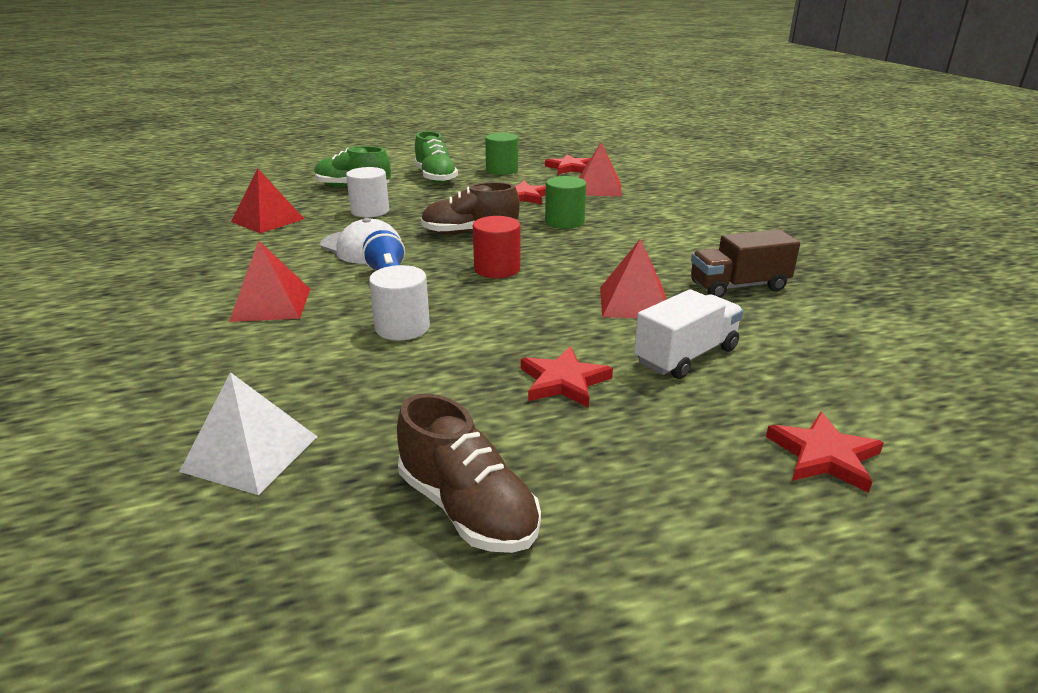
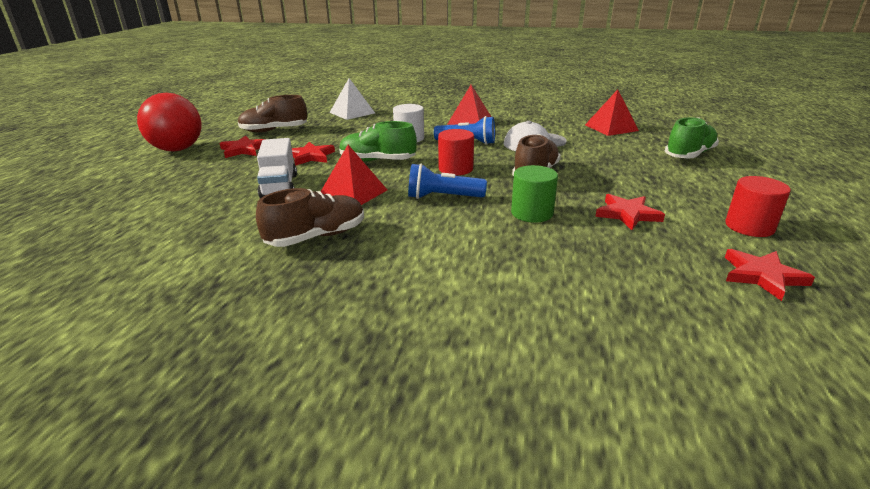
camera: 120 degrees right, 0 degrees up
(370, 211) = (614, 153): white cylinder -> none
(435, 177) = (719, 188): green shoe -> green shoe (377, 161)
(502, 170) = (749, 226): green cylinder -> red cylinder
(580, 258) = (443, 197): none -> blue flashlight
(598, 188) = (642, 265): red pyramid -> none
(727, 598) = (177, 149): none -> red ball
(738, 286) = (316, 237): brown truck -> brown shoe
(824, 455) = (172, 185): red star -> red star (244, 150)

